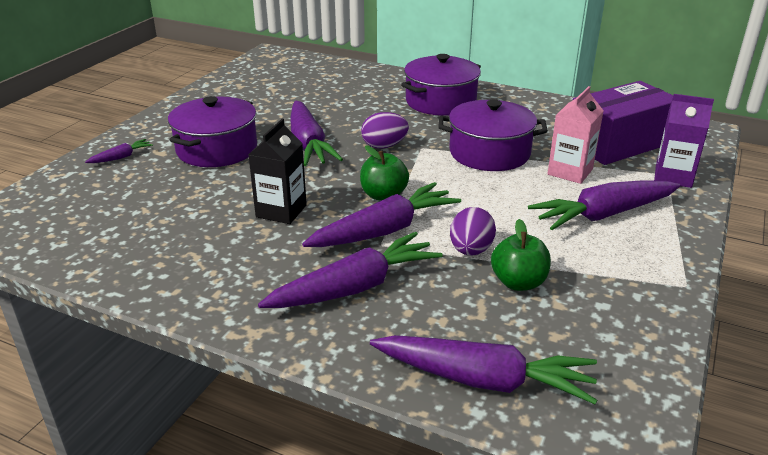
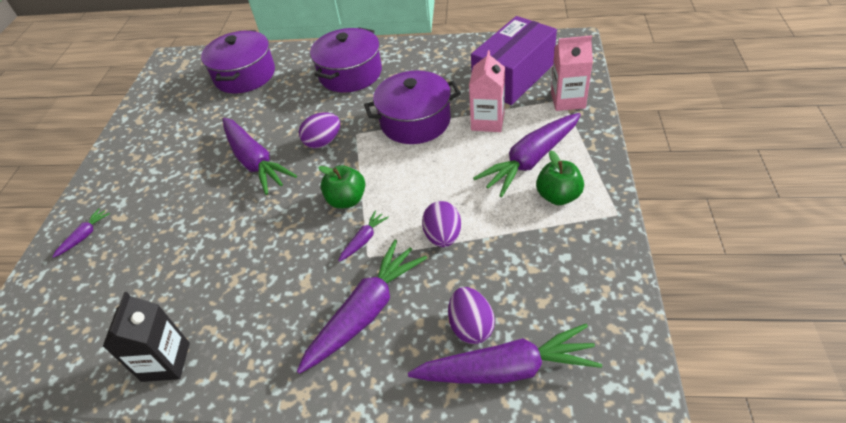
camera: 15 degrees left, 15 degrees up
(217, 149) = (173, 196): purple pot -> purple pot (245, 75)
(281, 211) = (265, 249): black carton -> black carton (166, 362)
(384, 230) = (364, 240): purple carrot -> purple carrot, size x0.45
(462, 332) = (471, 326): none -> purple egg
(518, 282) = (493, 257): green apple -> green apple (558, 196)
(673, 176) = (567, 100): purple carton -> pink carton

